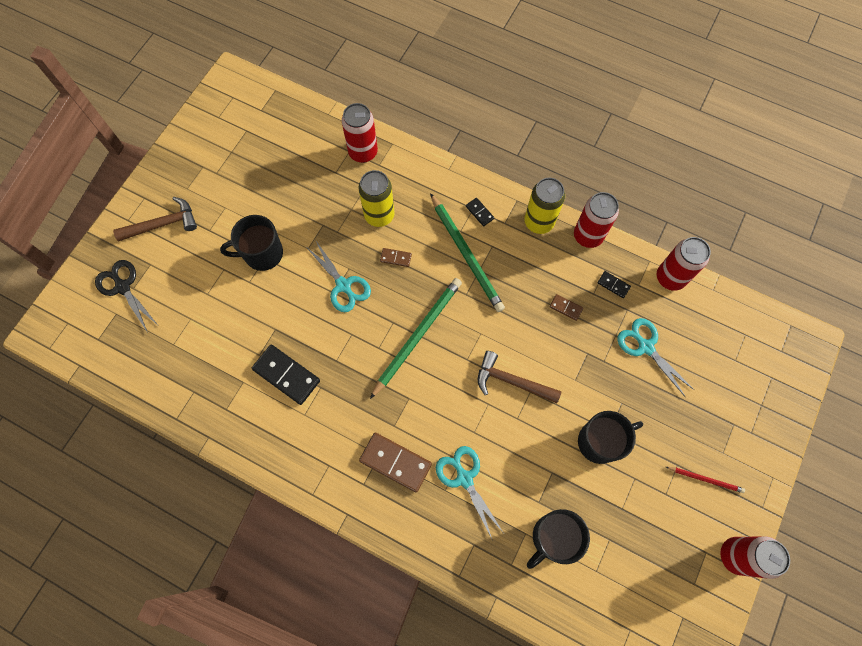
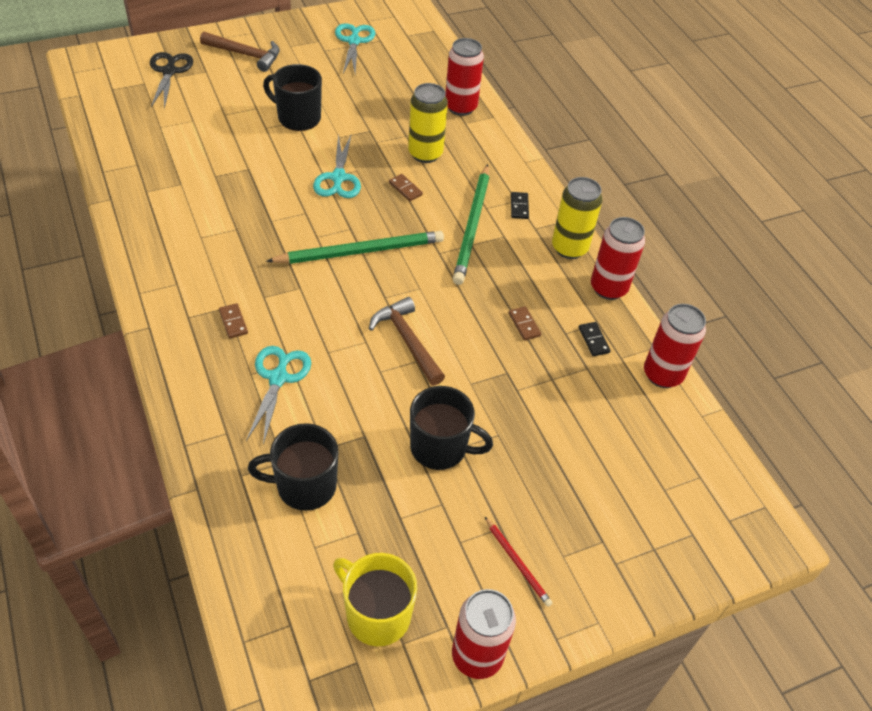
camera: 35 degrees right, 20 degrees down
(286, 375) = (219, 202): black domino -> none
(395, 462) = (233, 322): brown domino -> brown domino, size x0.50
(645, 347) = (574, 409): turquoise scissors -> turquoise scissors (354, 41)
(666, 580) = (376, 614): none -> yellow mug

